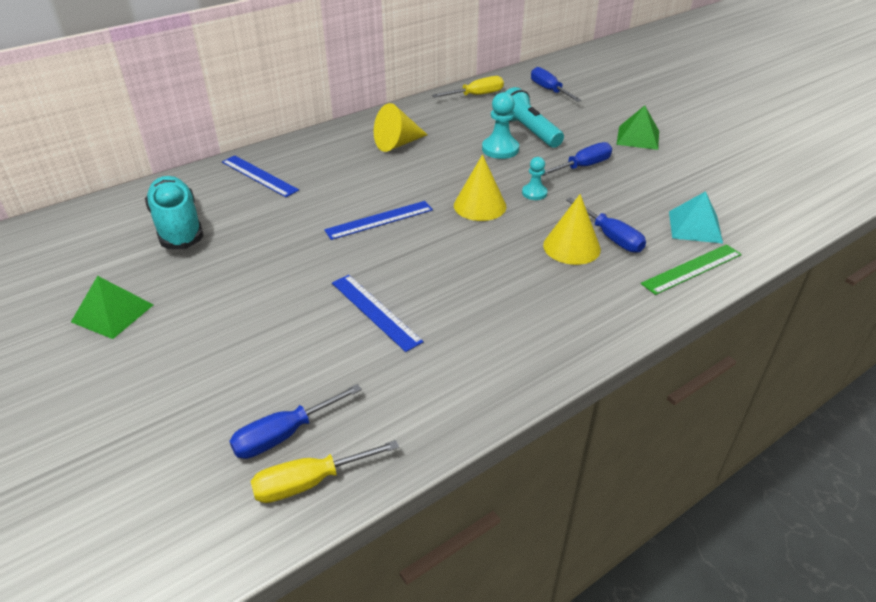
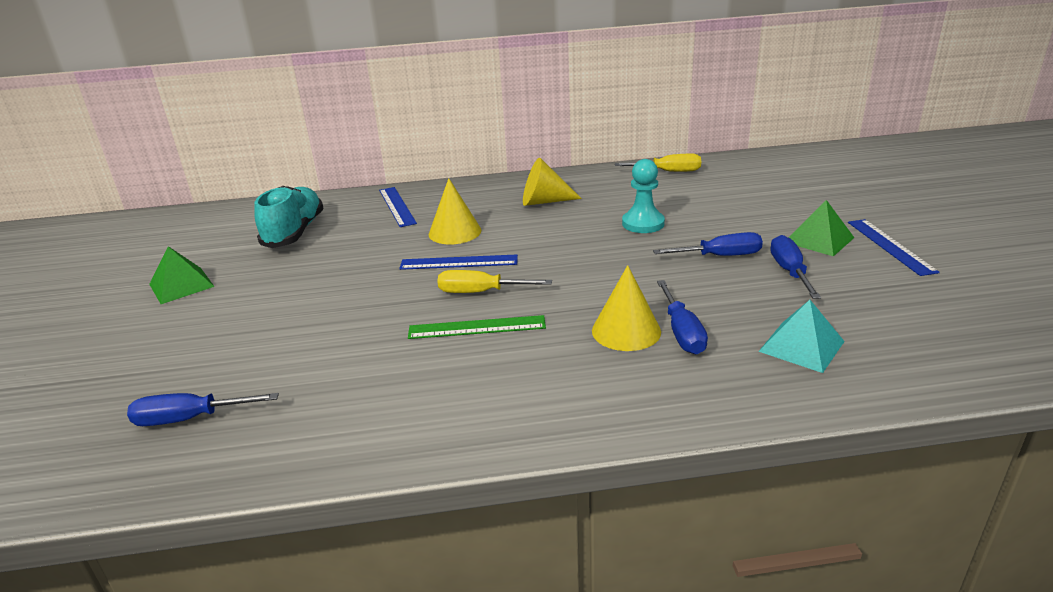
camera: 30 degrees right, 10 degrees down
(310, 482) = (165, 466): yellow screwdriver -> yellow screwdriver (481, 292)
(375, 311) = (372, 339): blue ruler -> blue ruler (890, 246)
(480, 205) = (568, 270): yellow cone -> yellow cone (455, 232)
(528, 131) = (692, 212): turquoise flashlight -> none
(534, 193) = (638, 270): turquoise pawn -> none
(549, 90) = (755, 178): blue screwdriver -> blue screwdriver (790, 272)
(692, 269) = (751, 390): green ruler -> green ruler (477, 327)

